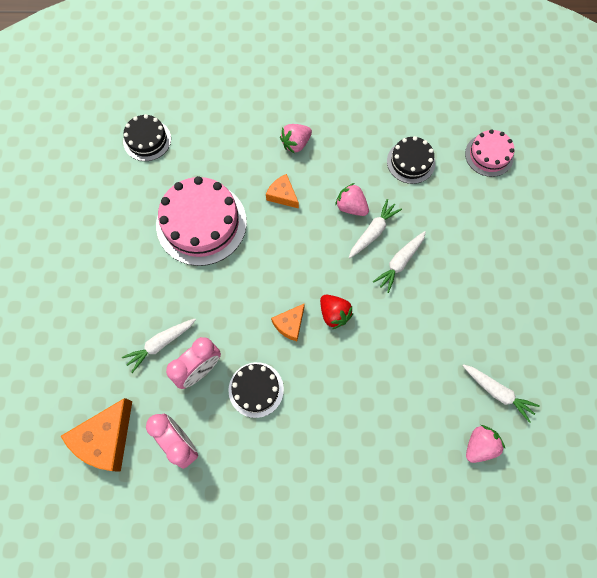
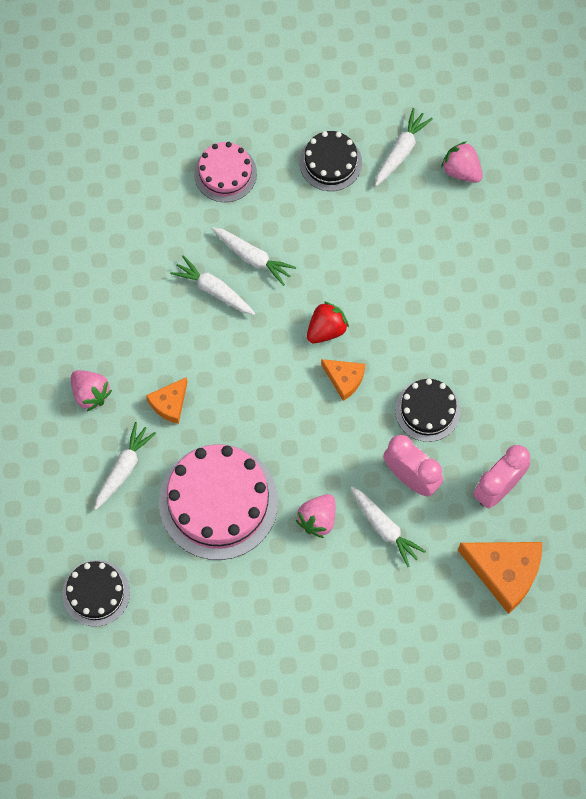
camera: 95 degrees left, 0 degrees up
(236, 162) = (123, 468): none -> white carrot
(351, 207) = (180, 318): pink strawberry -> pink strawberry (317, 519)
(411, 162) = (109, 248): black cake -> black cake (330, 162)
(489, 155) = (93, 155): pink cake -> pink cake (225, 173)

